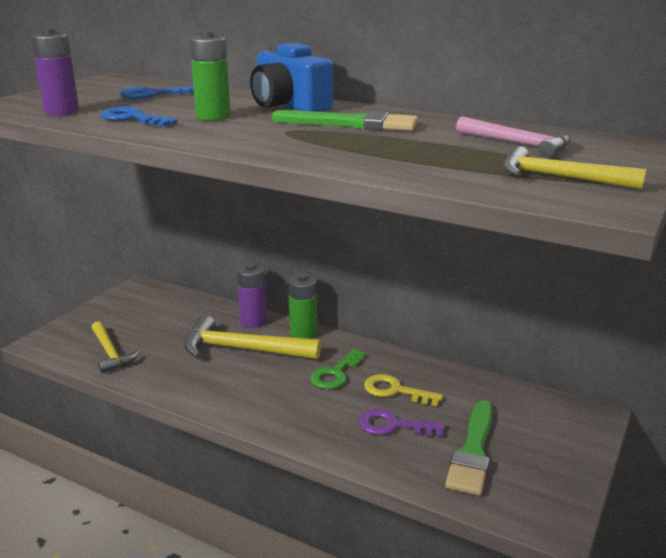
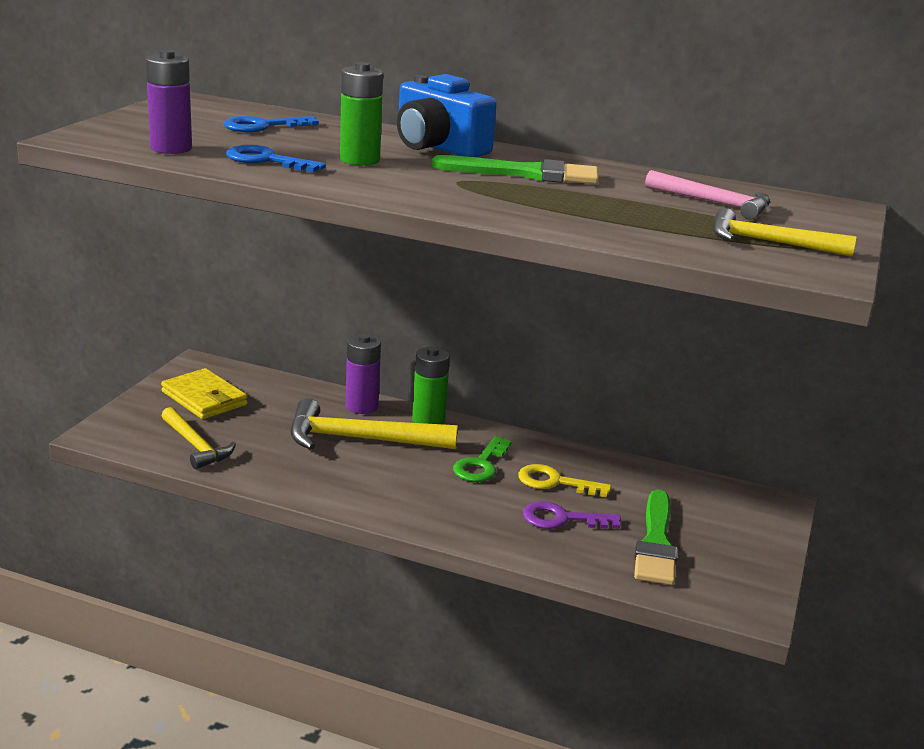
camera: 10 degrees left, 0 degrees up
(132, 313) = (204, 398): none -> yellow wallet

